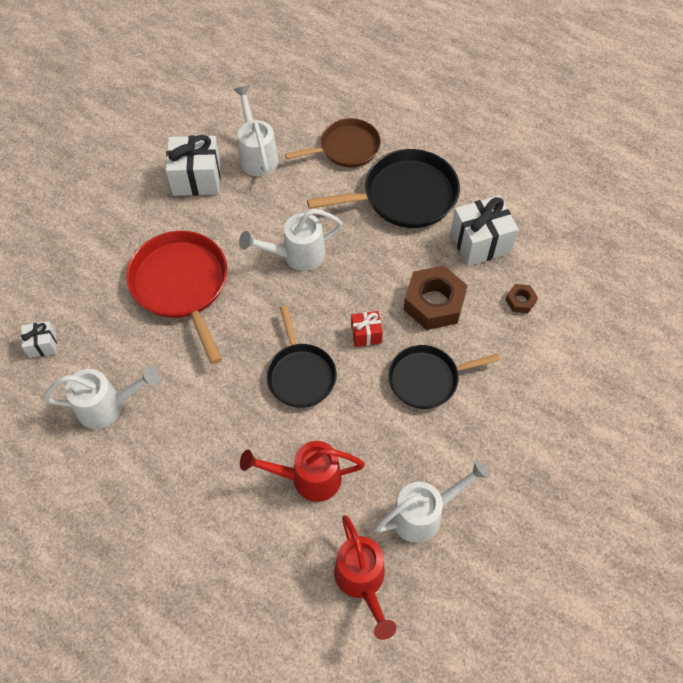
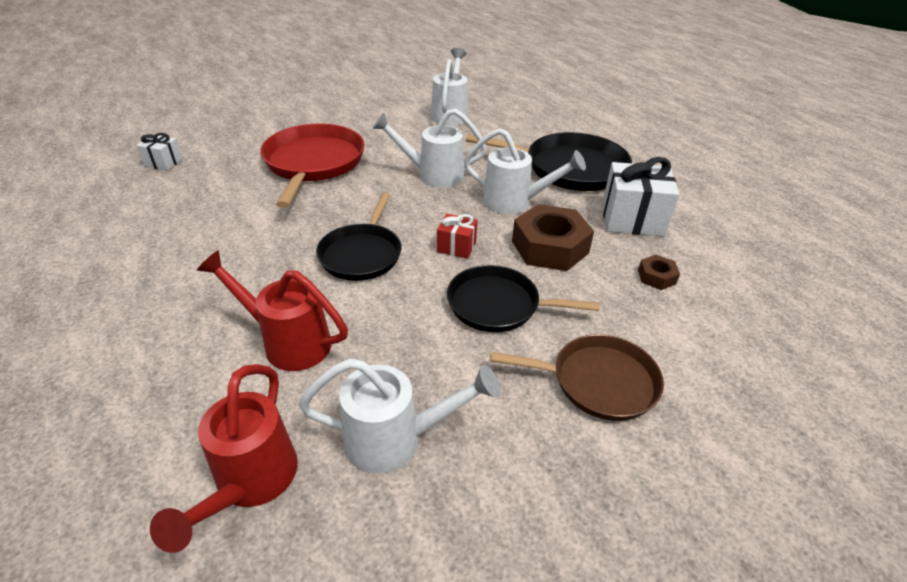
camera: 25 degrees right, 20 degrees down
(108, 406) = (165, 215): white watering can -> white watering can (515, 202)
(196, 178) = (388, 113): white gift -> none
(346, 148) = (533, 129): brown pan -> brown pan (598, 382)

